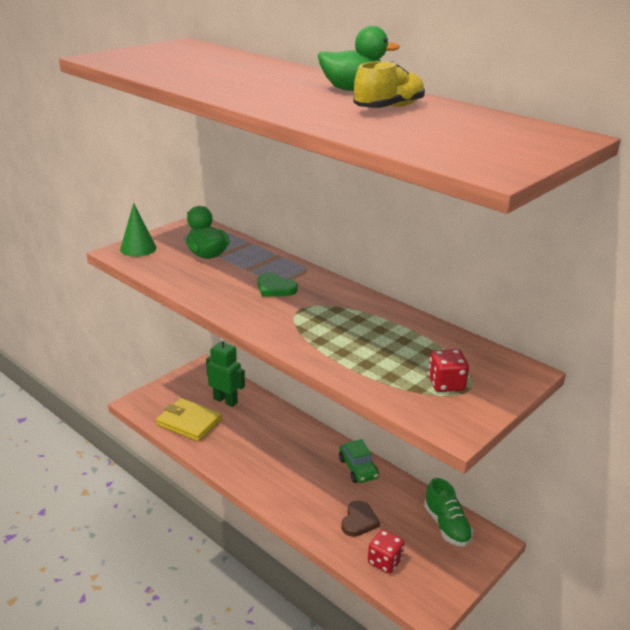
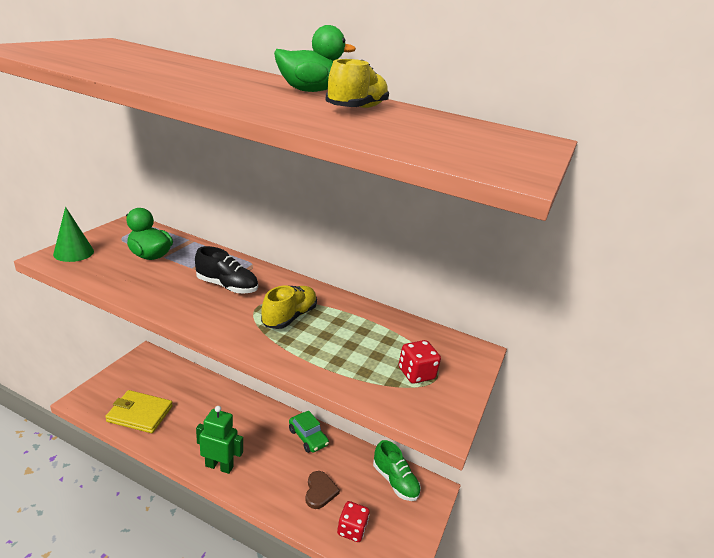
camera: 20 degrees left, 0 degrees up
(225, 400) = (173, 386): green robot -> green robot (219, 466)
(275, 288) = (227, 286): green heart -> black shoe
(330, 321) = (289, 317): none -> yellow shoe

